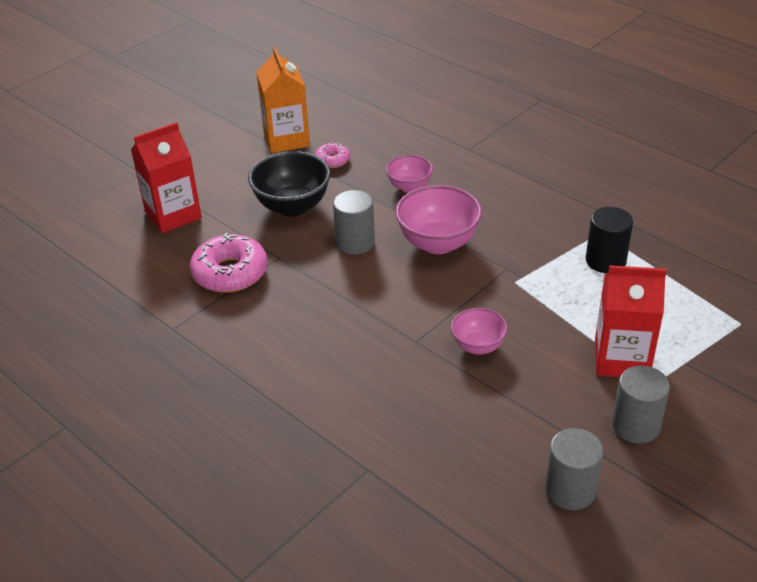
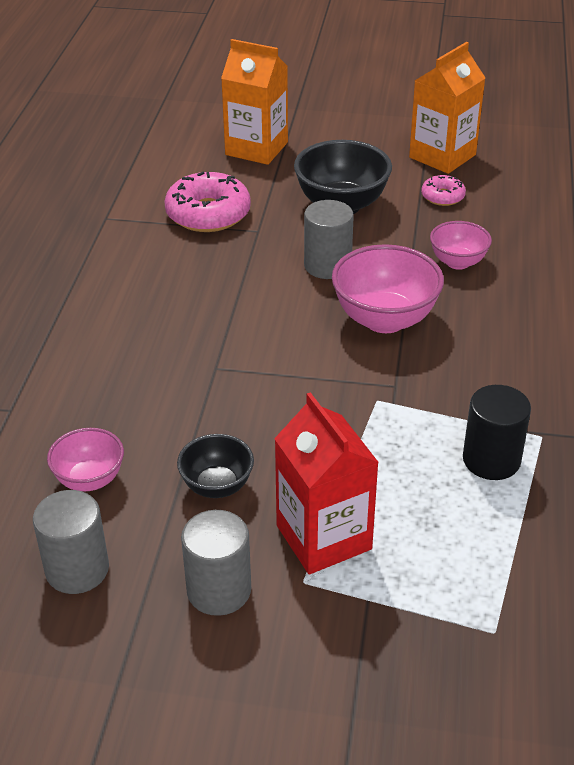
camera: 55 degrees right, 0 degrees up
(173, 215) = (256, 148): red carton -> orange carton
(478, 346) = (245, 413): pink bowl -> pink bowl (90, 479)
(539, 388) = (217, 486): none -> black bowl

